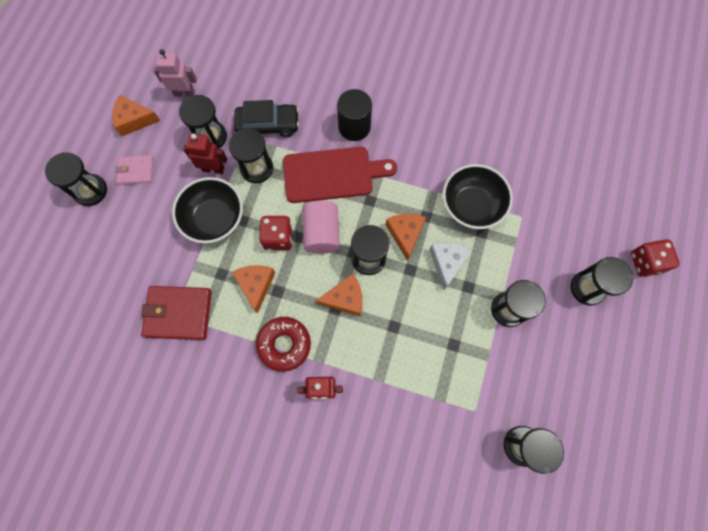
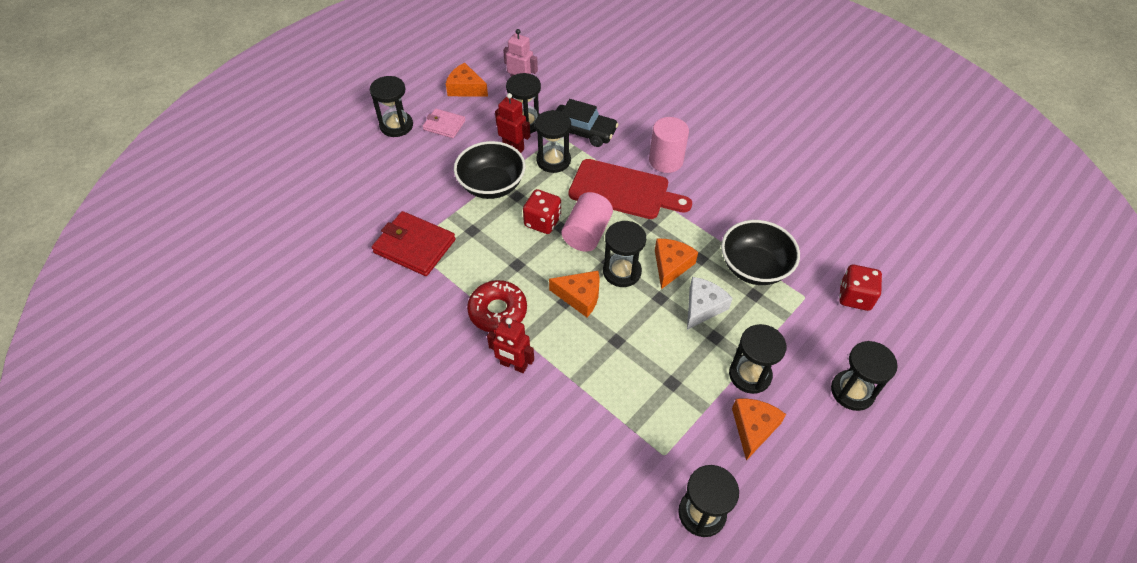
camera: 25 degrees right, 20 degrees down
(256, 285) = (499, 251): orange cheese -> orange cheese (753, 428)
(354, 127) = (666, 160): black cylinder -> pink cylinder
(645, 262) = (935, 394): red dice -> red dice (854, 297)

